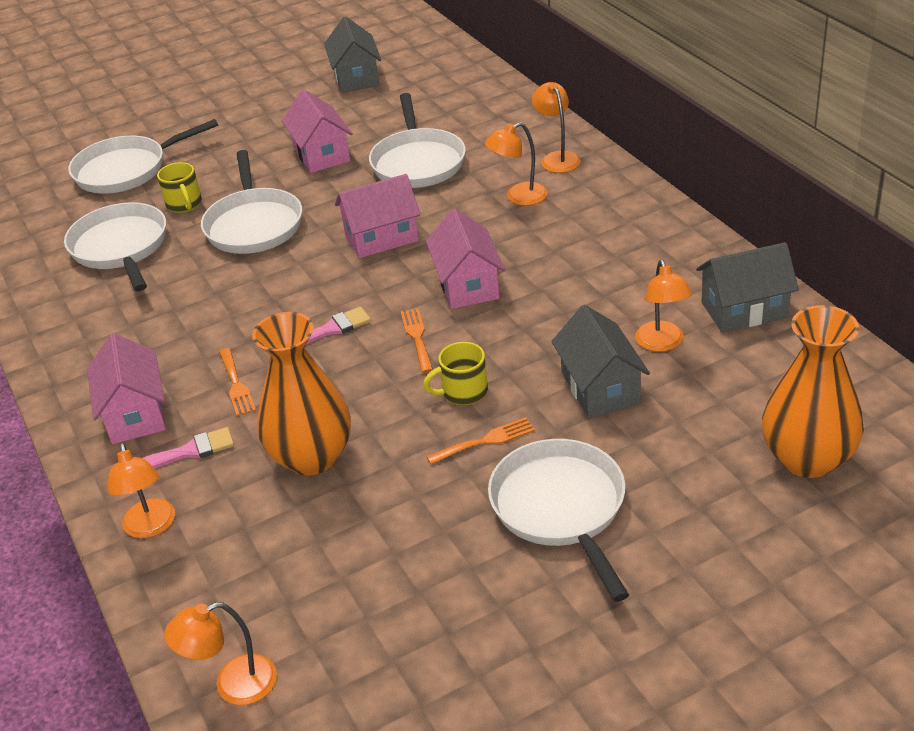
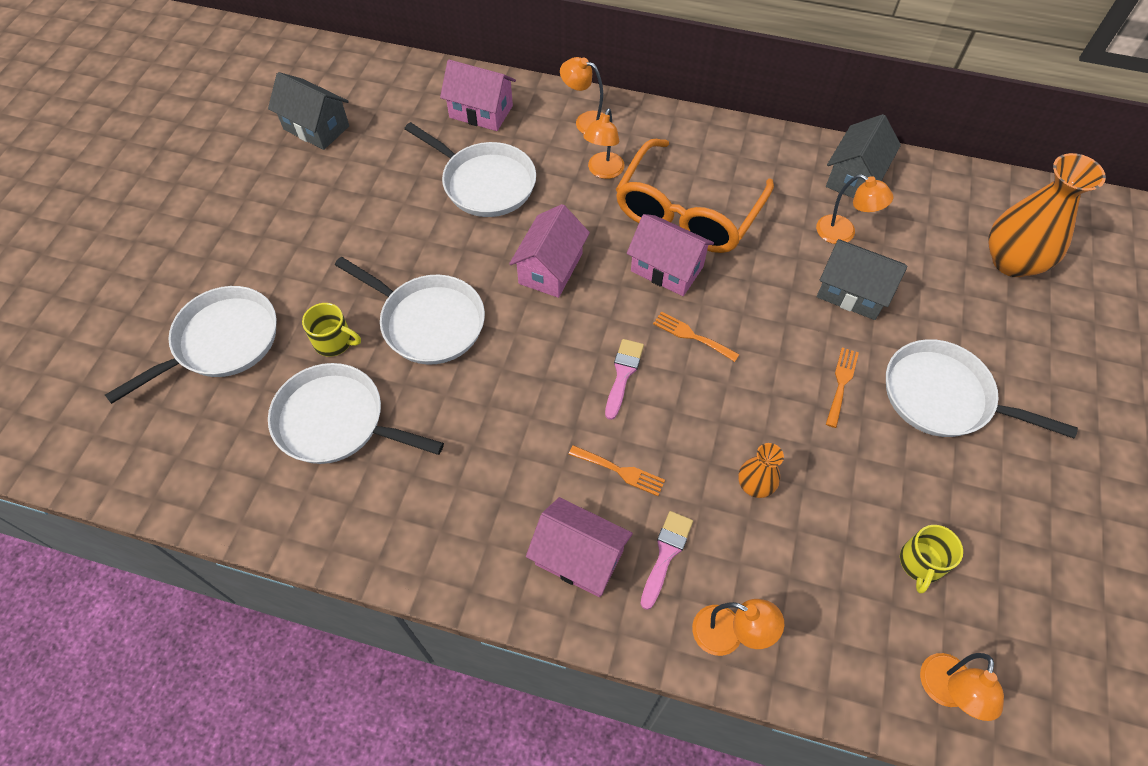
camera: 50 degrees left, 20 degrees up
(126, 170) = (221, 342): white pan -> white pan turned 150 degrees counterclockwise
(311, 457) = (755, 485): orange vase -> orange vase, size x0.49
(321, 154) = (392, 220): pink house -> pink house (481, 111)
(463, 392) = (779, 357): yellow mug -> yellow mug (921, 563)
(547, 257) = (688, 211): none -> orange glasses

